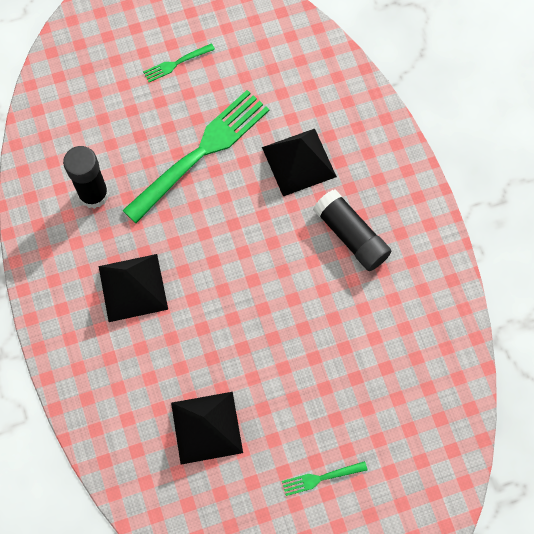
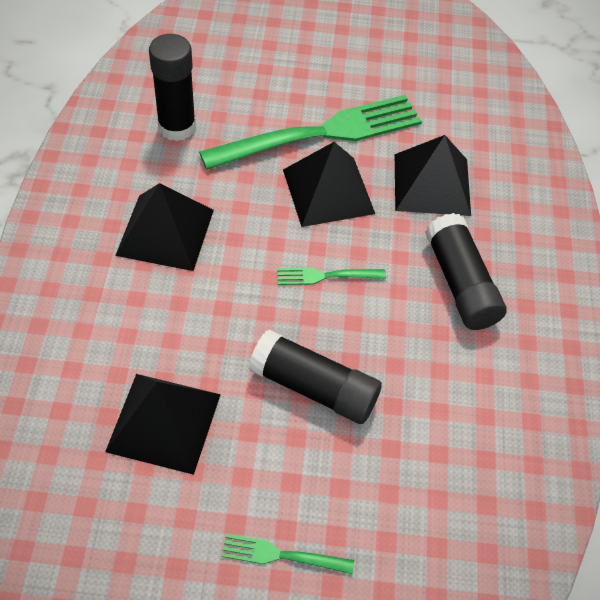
camera: 20 degrees right, 15 degrees down
(176, 63) = (338, 46): green fork -> green fork (326, 276)
(229, 201) = (328, 191): none -> black pyramid
(289, 359) = (314, 387): none -> black glue stick

